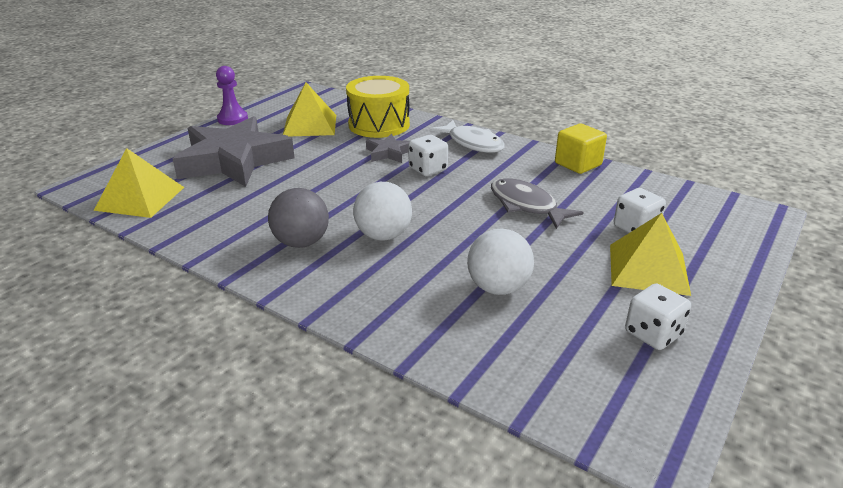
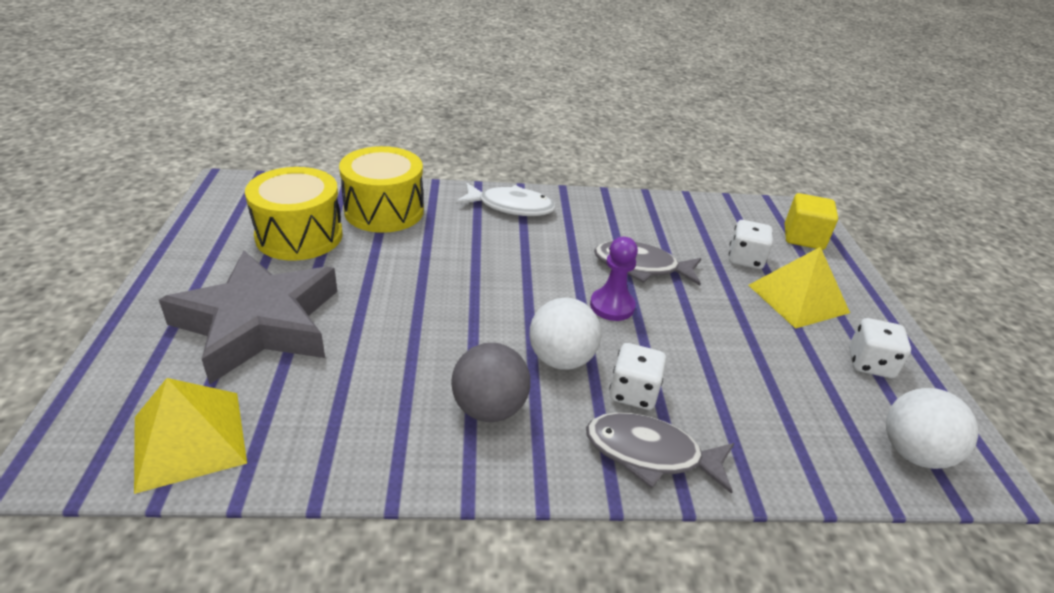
camera: 40 degrees left, 5 degrees up
(232, 119) = (175, 258): purple pawn -> purple pawn (612, 306)
(310, 125) = (299, 236): yellow pyramid -> yellow drum
(369, 306) = (650, 454): none -> grey fish
(389, 153) = (440, 247): grey star -> none
(428, 169) = (506, 255): white dice -> white dice (633, 392)
(498, 288) = (725, 373): white ball -> white ball (913, 453)
(578, 164) = (628, 203): yellow cube -> yellow cube (803, 237)

